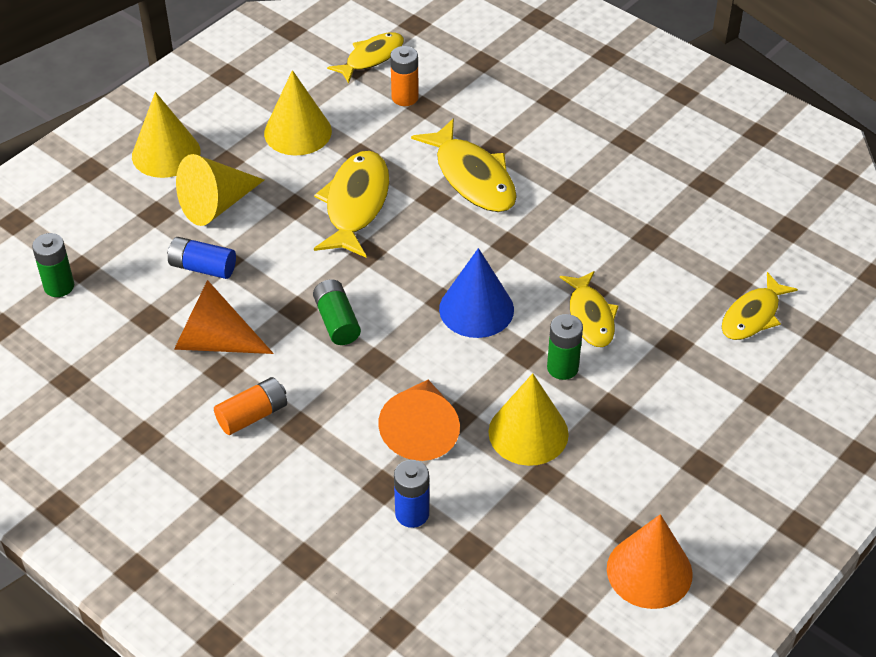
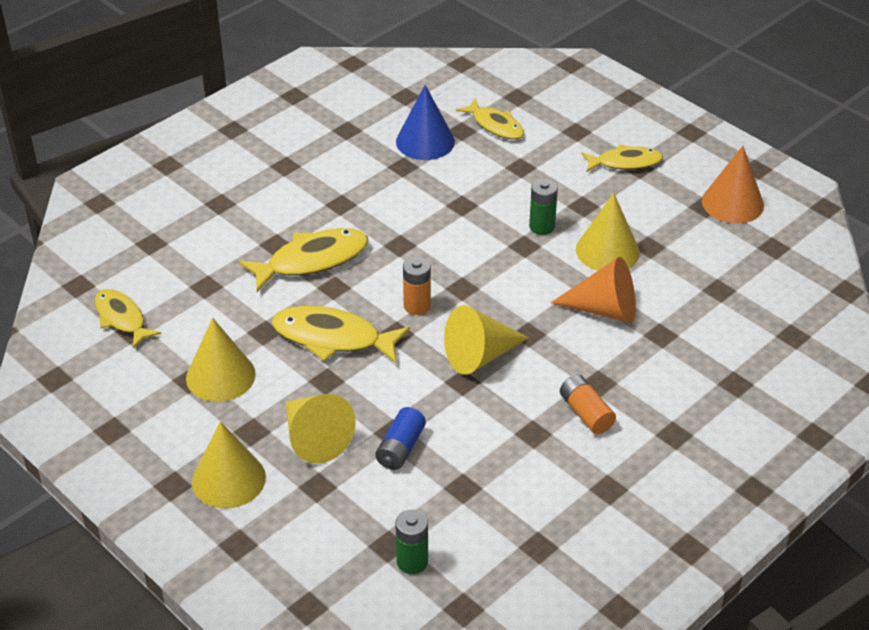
camera: 85 degrees left, 5 degrees down
(214, 341) = (497, 439): orange cone -> none
(337, 321) = (480, 356): green battery -> yellow cone
(405, 97) = (190, 298): orange battery -> orange battery (417, 306)
(412, 514) = (688, 319): blue battery -> none
(476, 309) = (474, 269): blue cone -> blue cone (425, 141)
(590, 316) = (488, 207): yellow fish -> yellow fish (625, 162)

